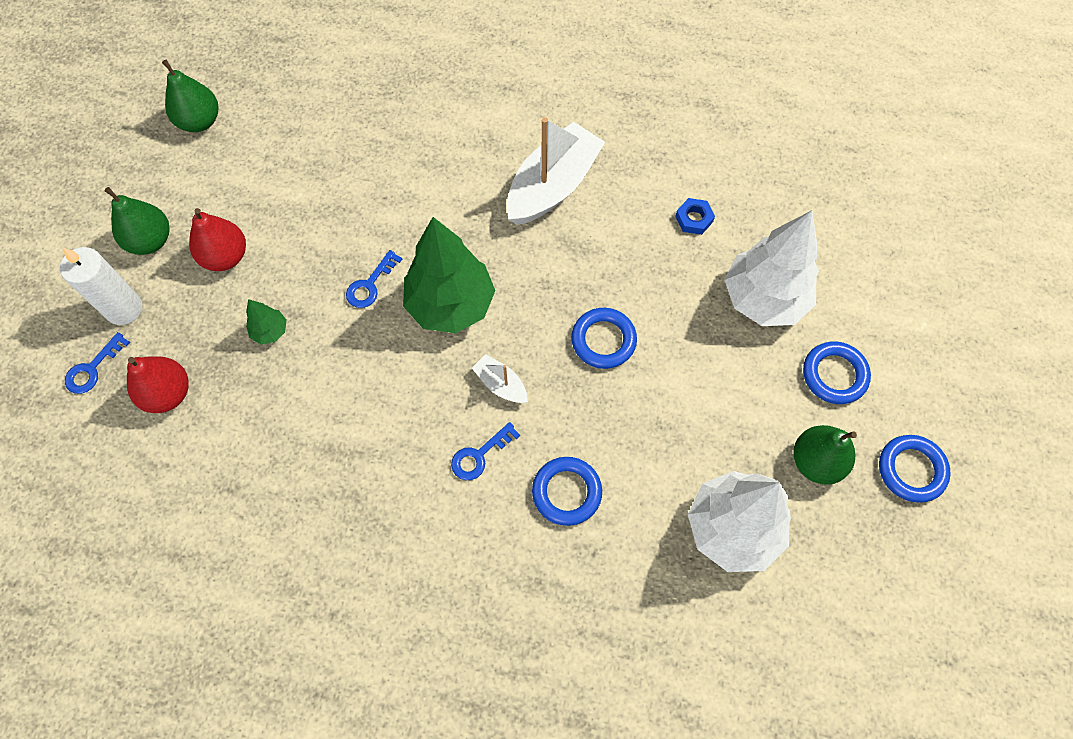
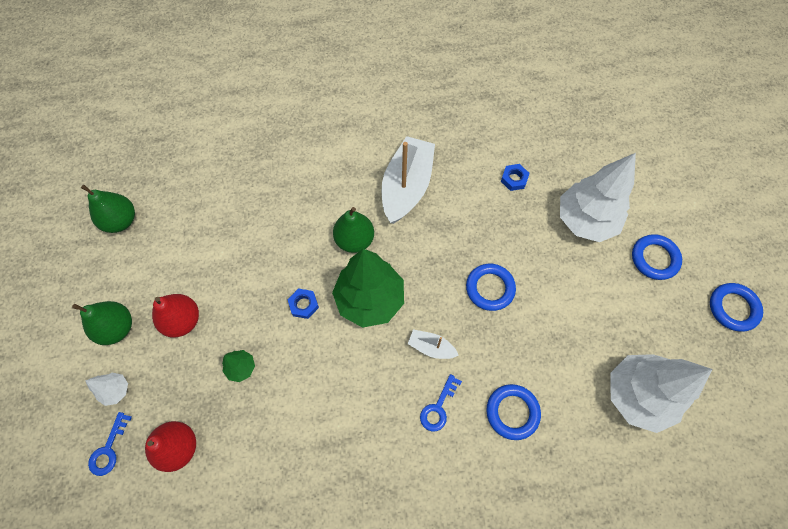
camera: 20 degrees left, 0 degrees up
(124, 308) = (116, 390): white candle -> white tree
(370, 284) = (303, 304): blue key -> blue nut
(816, 462) = (670, 325): green pear -> green pear (354, 240)

